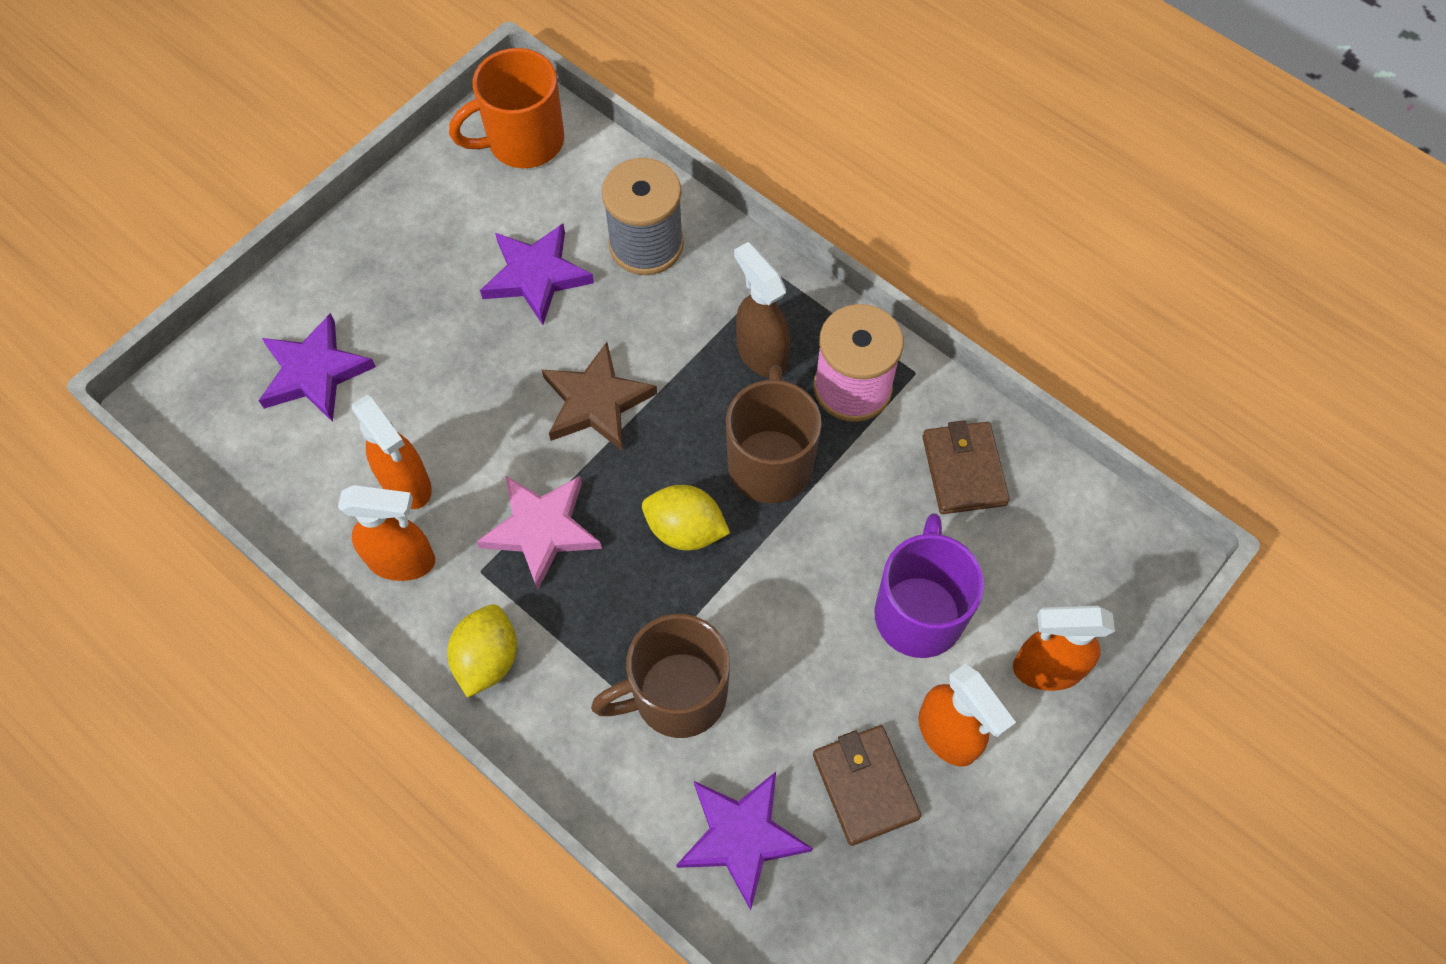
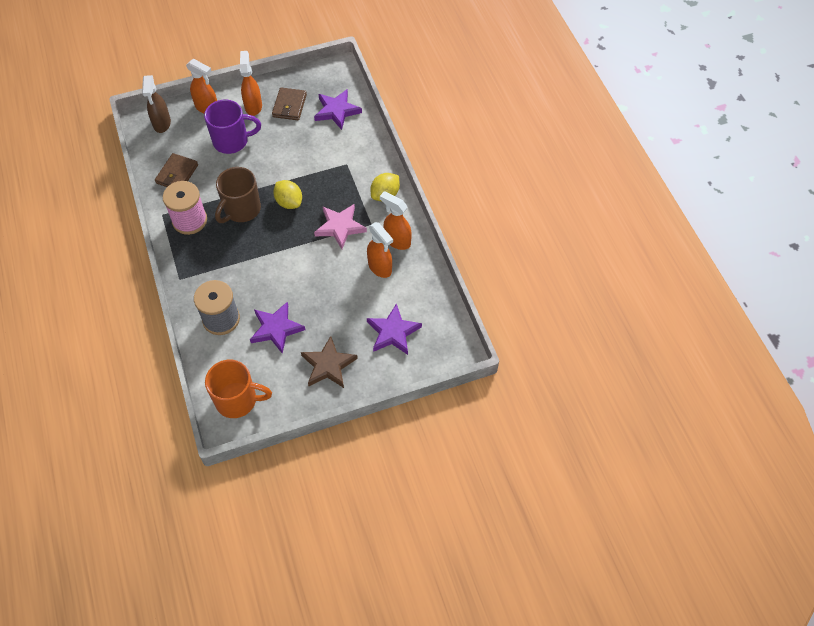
camera: 150 degrees left, 5 degrees down
(407, 484) = (380, 268): orange spray bottle -> orange spray bottle turned 150 degrees clockwise
(596, 402) = (288, 263): brown star -> brown star (328, 365)
(676, 695) = (329, 155): brown mug -> none
(761, 353) = (212, 250): brown spray bottle -> brown spray bottle (162, 124)
(919, 612) = (232, 141): purple mug -> purple mug turned 135 degrees counterclockwise

